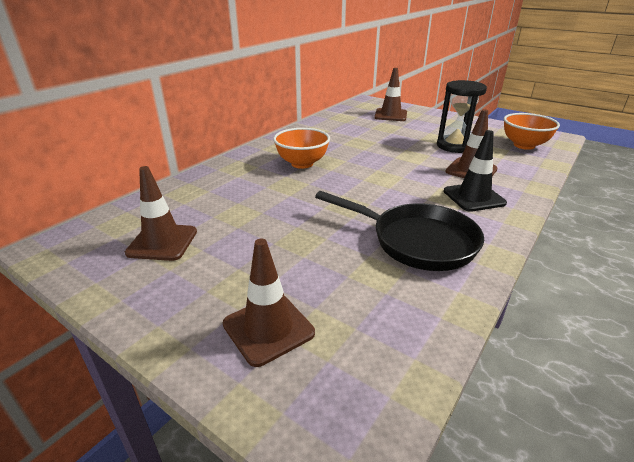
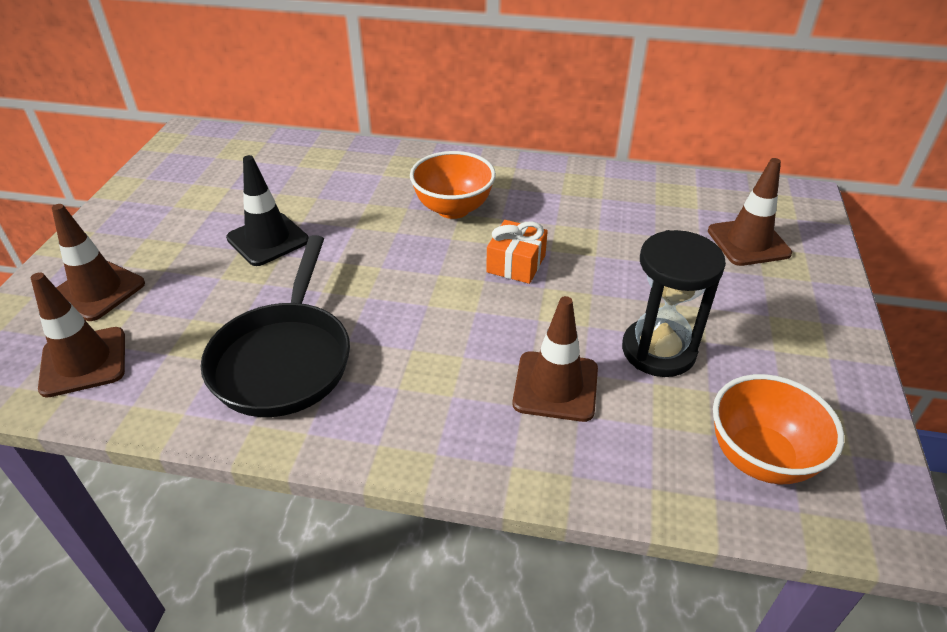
camera: 65 degrees right, 10 degrees up
(162, 242) = (216, 184): brown traffic cone -> brown traffic cone (84, 362)
(369, 159) = (516, 264): none -> orange gift
(473, 197) = (447, 401): black traffic cone -> black traffic cone (268, 239)

